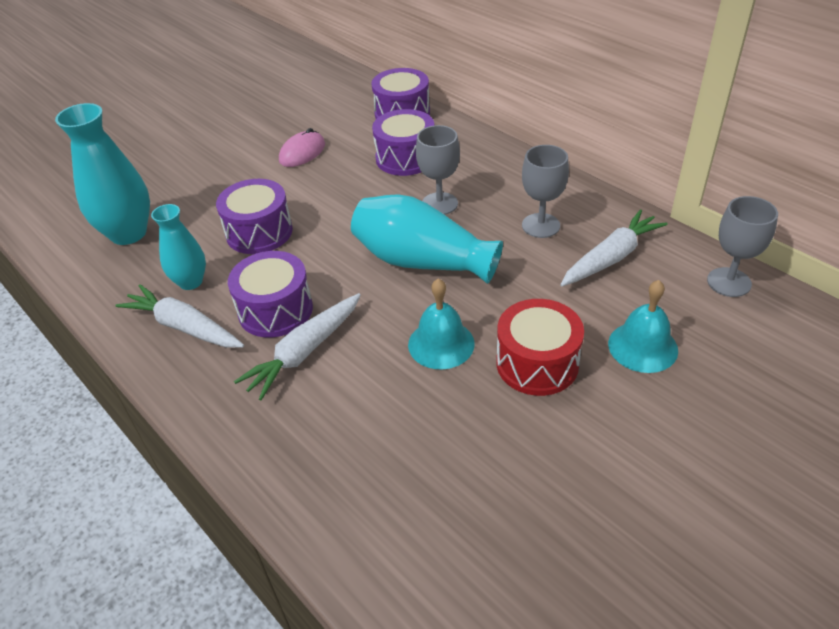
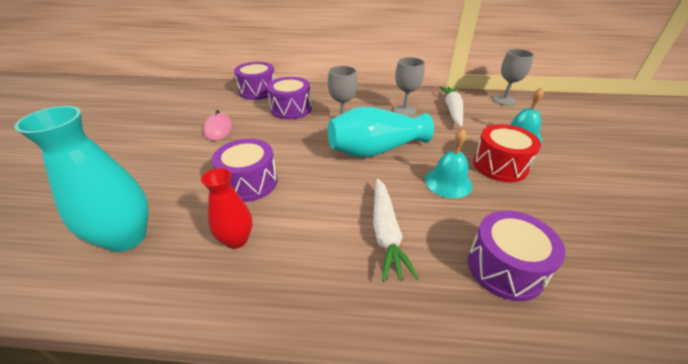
camera: 45 degrees left, 5 degrees down
(183, 327) = (274, 273): white carrot -> none
(190, 282) = (236, 240): turquoise vase -> red vase
(275, 310) = (329, 220): purple drum -> purple drum (505, 268)

